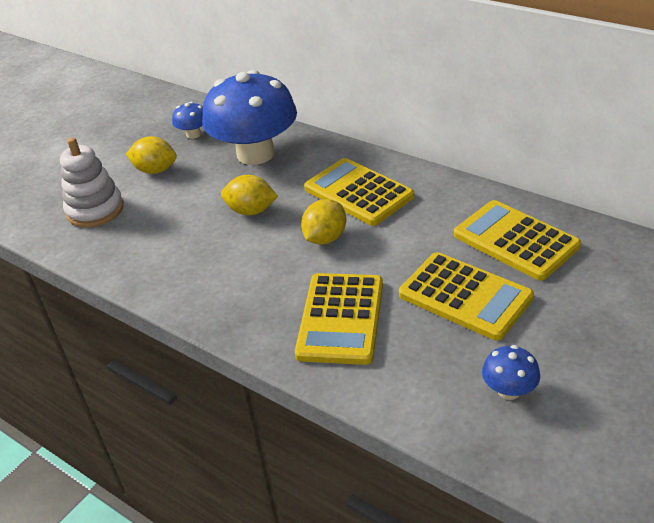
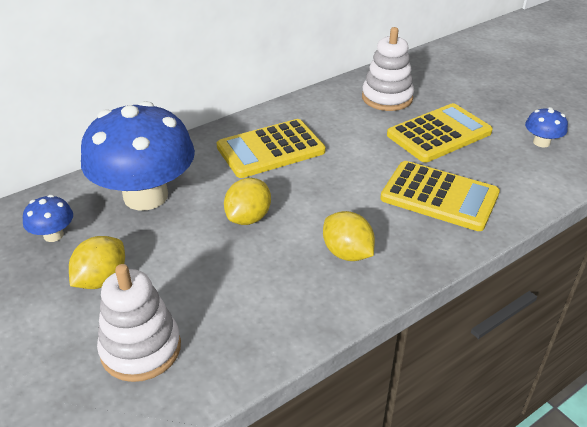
camera: 75 degrees left, 0 degrees up
(325, 238) = (325, 181): yellow lemon -> yellow lemon (347, 253)
(515, 240) = (387, 98): yellow calculator -> white stacking toy

